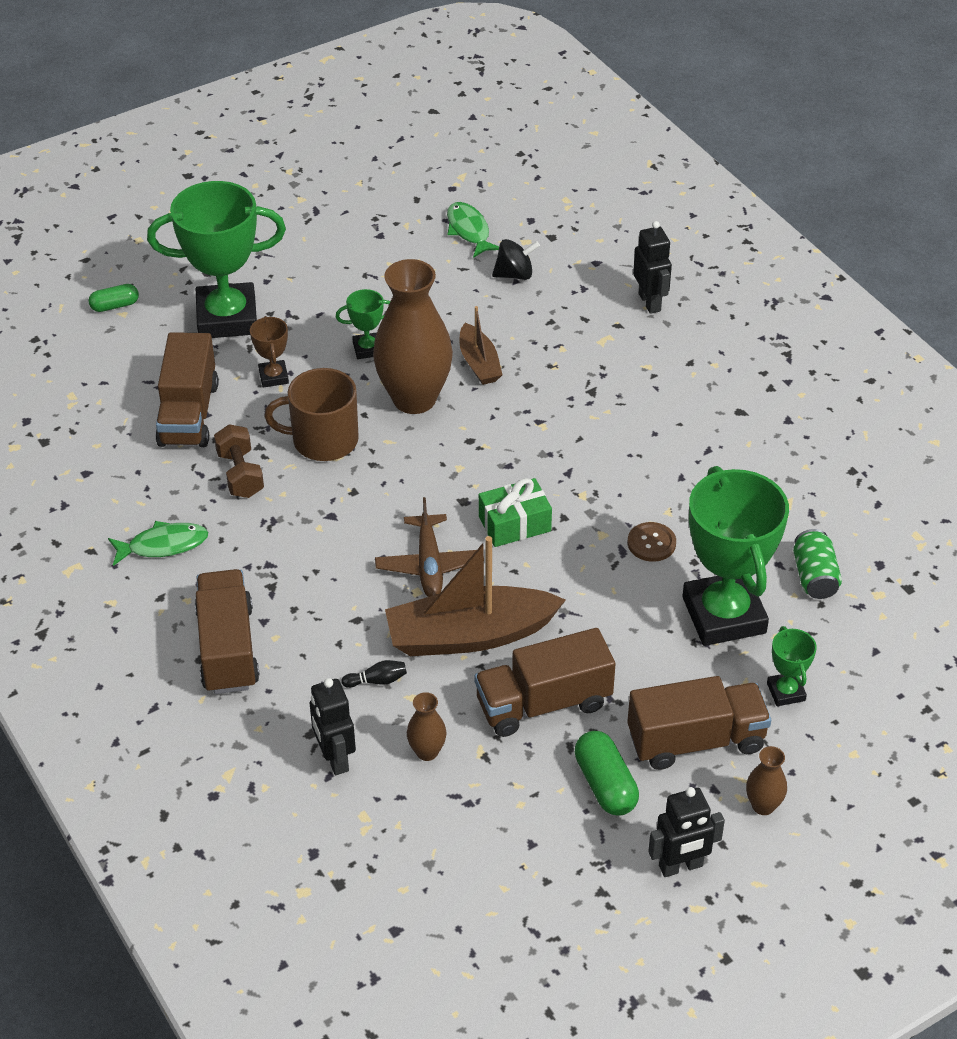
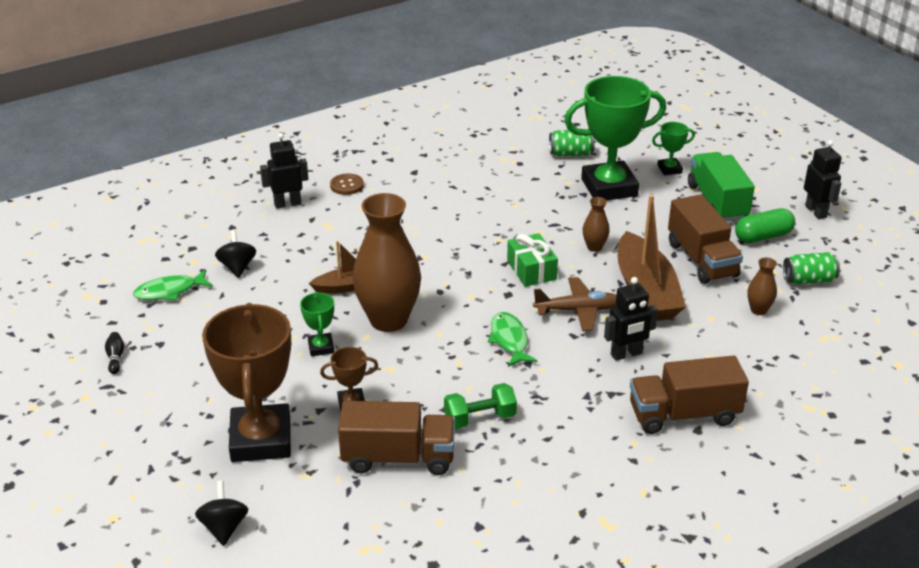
camera: 90 degrees left, 10 degrees down
(115, 306) = (224, 527): green capsule -> black spinning top
(163, 545) = (571, 462): green fish -> green fish (509, 340)
(227, 318) = (261, 439): green trophy -> brown trophy
(240, 474) = (480, 418): brown dumbbell -> green dumbbell
(323, 440) = (437, 370): brown mug -> none
(335, 758) = (777, 353): black robot -> black robot (626, 354)
(377, 681) = (699, 334): black bowling pin -> black bowling pin (115, 358)
(496, 822) = (808, 280): none -> green can
(651, 543) = (546, 212): brown button -> brown button (347, 185)
(696, 740) = (717, 202): brown truck -> green truck
(763, 806) = (760, 181): brown vase -> brown vase (594, 247)

